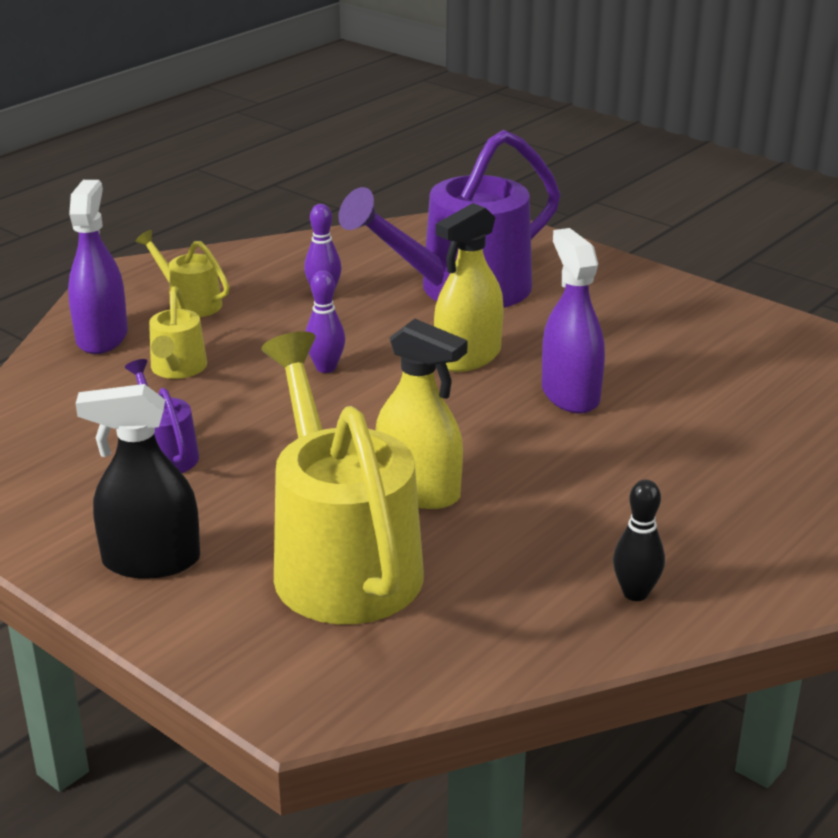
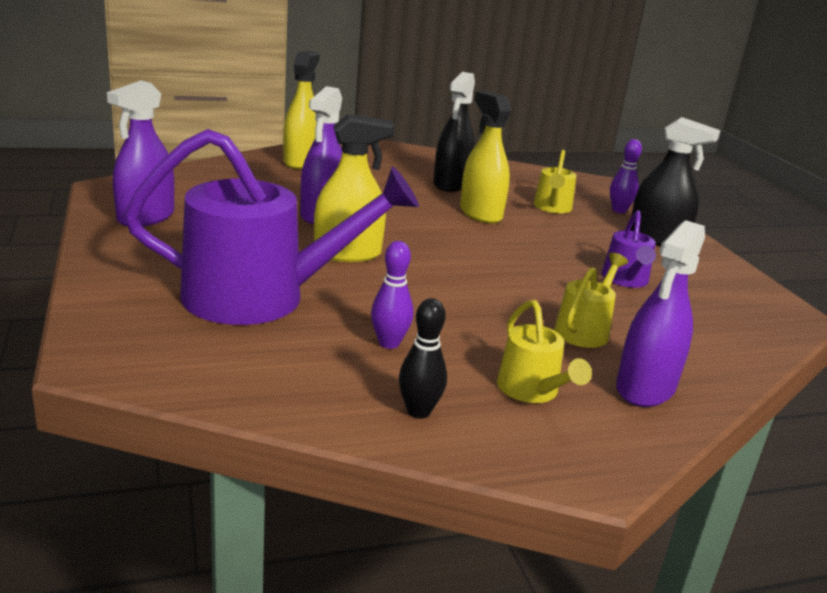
camera: 150 degrees left, 5 degrees down
(326, 368) = (461, 286): purple bowling pin -> purple bowling pin (619, 210)
(340, 560) = (552, 208): yellow watering can -> yellow watering can, size x0.46
(527, 541) = (451, 184): none -> black spray bottle
(635, 593) = (429, 161): black bowling pin -> black bowling pin (418, 411)
(690, 315) = (146, 217): none -> purple spray bottle
(760, 479) = (301, 162): none -> yellow spray bottle

